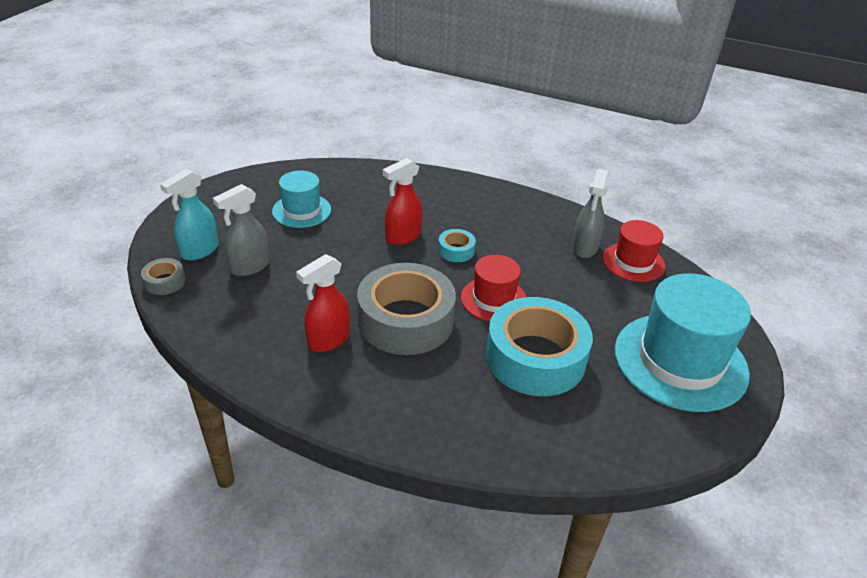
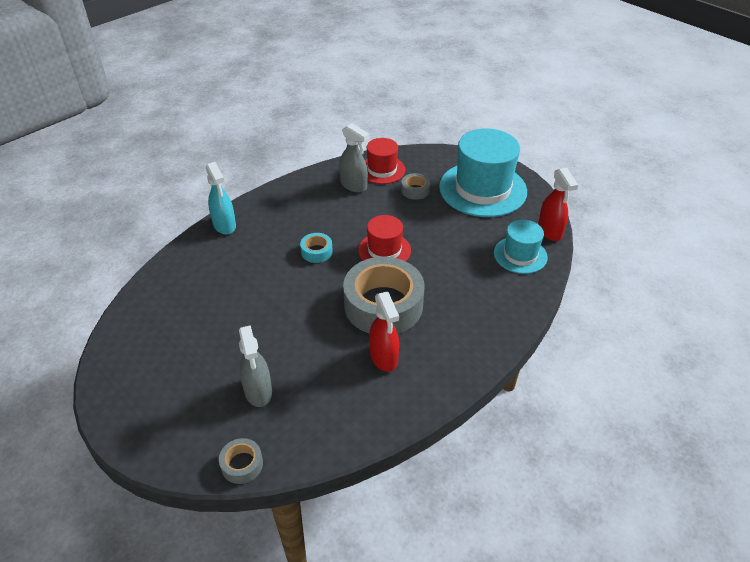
camera: 65 degrees left, 5 degrees up
(199, 251) = (209, 428): turquoise spray bottle -> turquoise spray bottle (224, 225)
(301, 210) = (195, 335): turquoise hat -> turquoise hat (520, 255)
(402, 237) = (279, 277): red spray bottle -> red spray bottle (550, 231)
(535, 358) = (452, 250): turquoise tape -> none
(620, 298) = (415, 190): none -> grey tape

